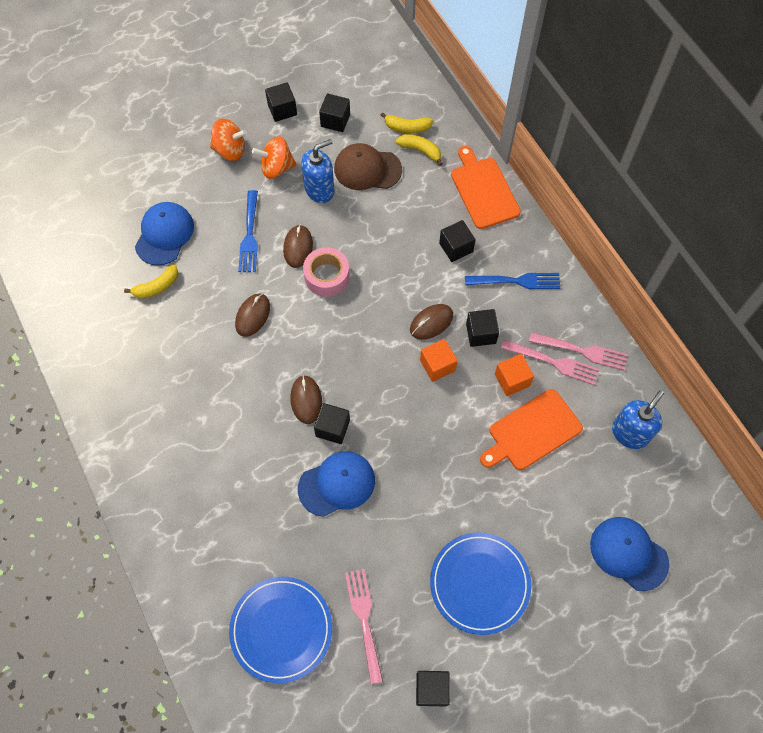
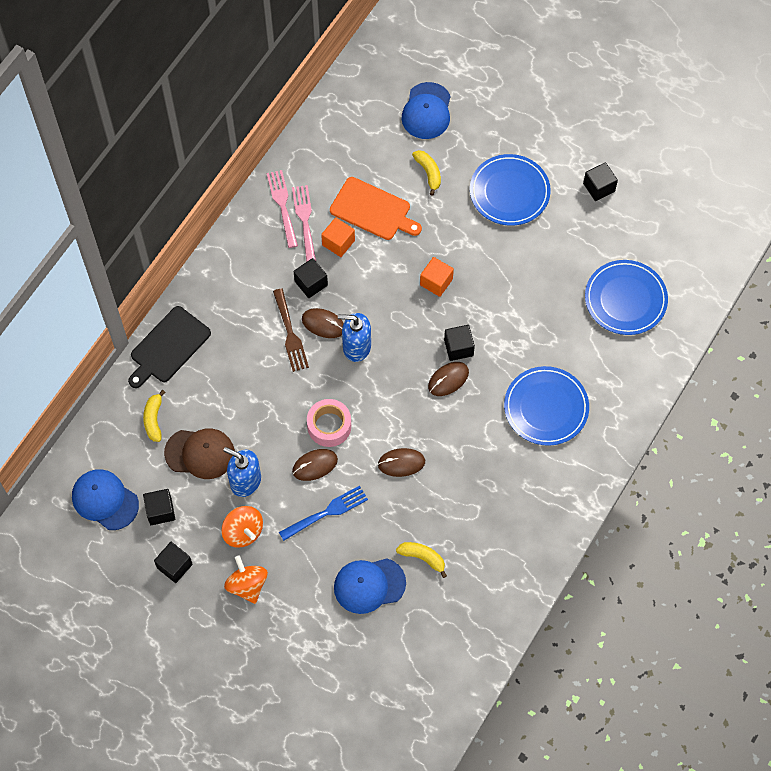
camera: 120 degrees left, 0 degrees up
(219, 473) = (546, 407): none -> blue plate
(337, 484) = (500, 320): blue cap -> blue cap (105, 500)
(364, 620) = (583, 251): pink fork -> none
(367, 169) = (200, 453): brown cap -> brown cap turned 60 degrees counterclockwise
(407, 128) = (134, 444): yellow banana -> yellow banana (428, 173)
(437, 365) = (359, 301): orange cube -> orange cube (436, 282)
(438, 290) = (290, 333): none -> brown fork
(456, 247) = (240, 340): black cube -> none
(483, 190) = (168, 347): orange cutting board -> black cutting board
(516, 281) = (246, 279): blue fork -> none
(630, 433) = (333, 146): blue soap dispenser -> blue soap dispenser (356, 347)

